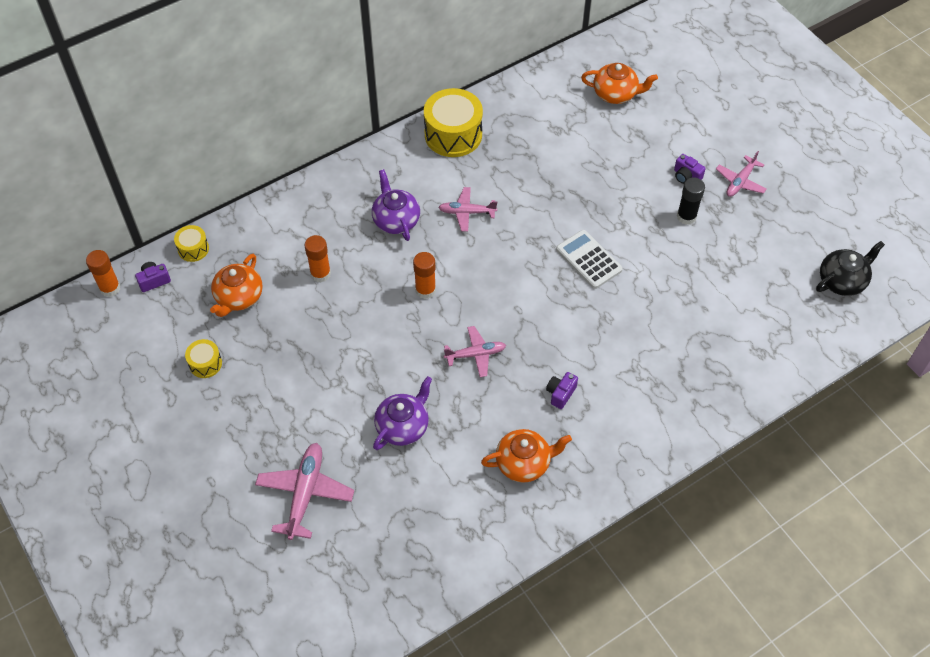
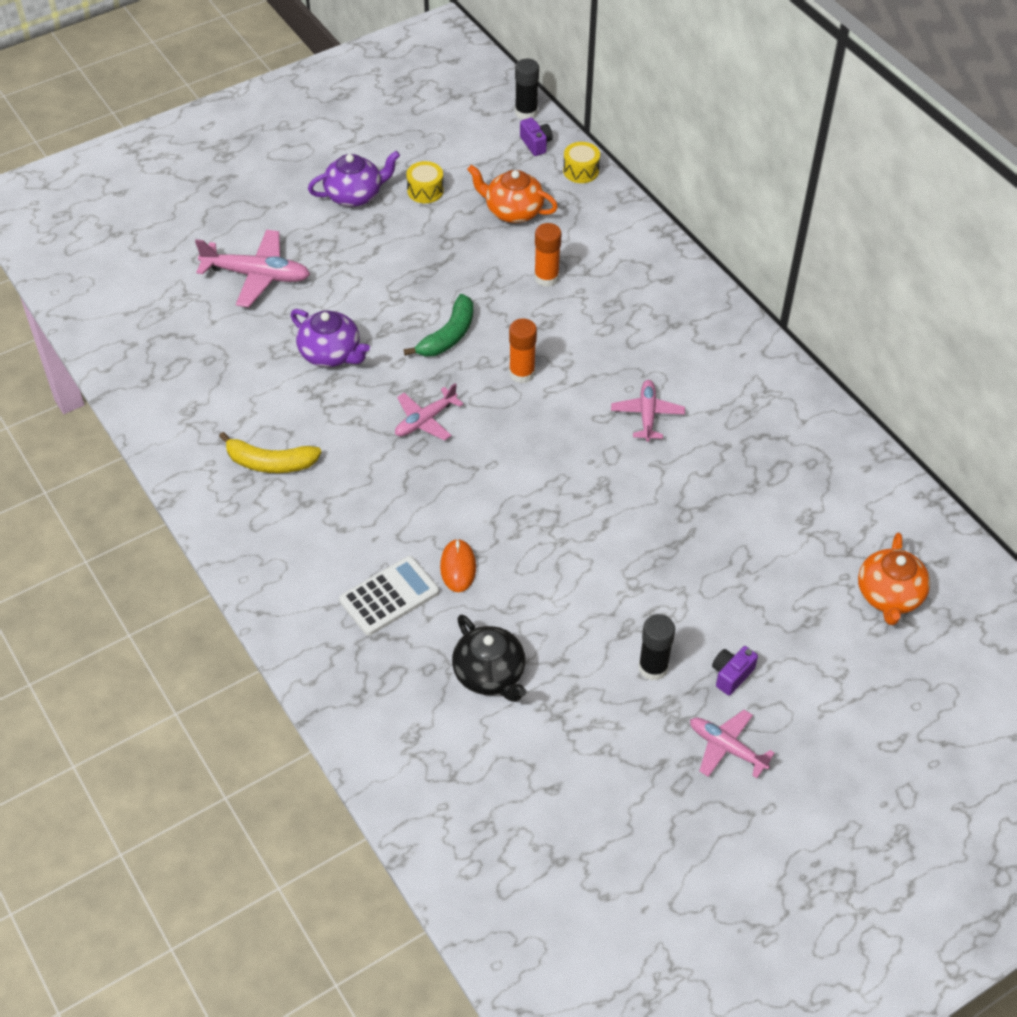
camera: 90 degrees right, 5 degrees down
(110, 288) = (526, 112): orange glue stick -> black glue stick
(384, 341) = (448, 336): none -> green banana
(396, 220) = (631, 344): purple teapot -> purple teapot (355, 195)
(453, 134) = (782, 402): yellow drum -> none
(476, 354) = (425, 420): pink plane -> pink plane turned 60 degrees clockwise
(524, 463) = (270, 463): orange teapot -> yellow banana
(560, 394) = (362, 503): purple camera -> none
(588, 260) = (572, 543): white calculator -> white calculator (389, 596)
(616, 329) = (458, 567): none -> orange mouse
(842, 281) = (536, 867): black teapot -> black teapot (490, 674)

